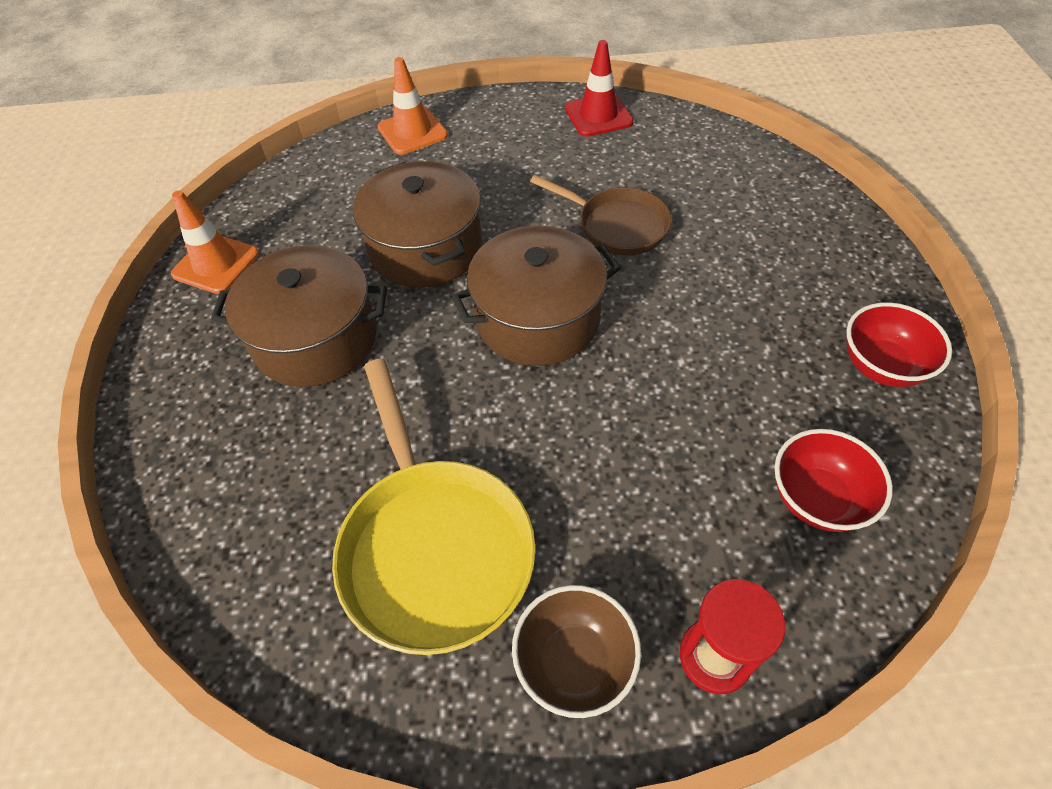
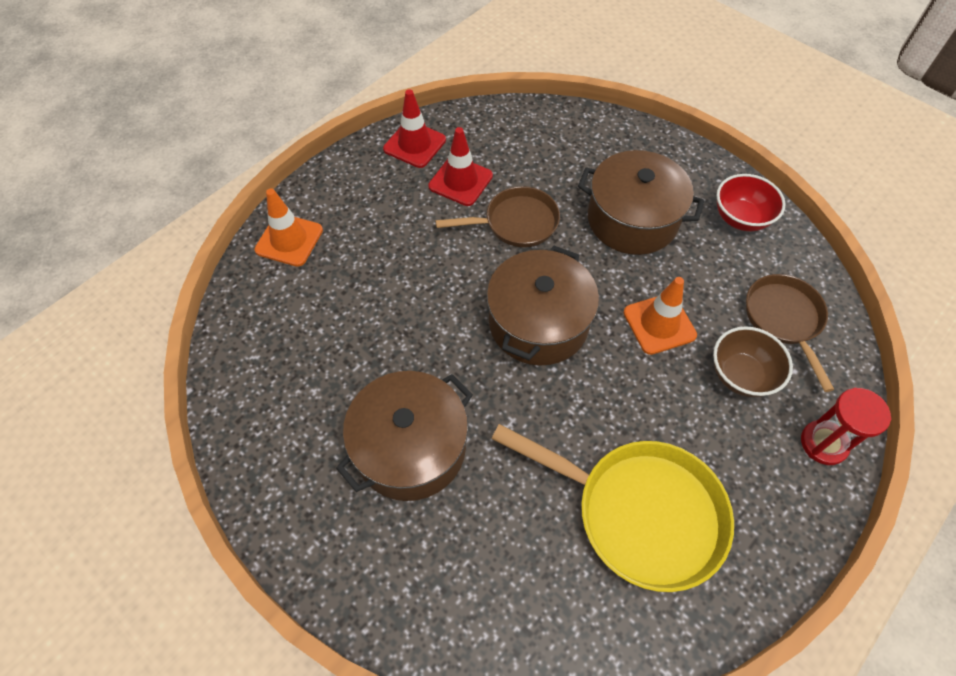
camera: 45 degrees left, 5 degrees up
(216, 264) = (260, 453): orange traffic cone -> orange traffic cone (659, 324)
(426, 248) = (409, 325): brown pot -> brown pot (632, 219)
(574, 662) = (771, 506): brown bowl -> brown bowl (741, 375)
(605, 164) = (460, 181): none -> red traffic cone
(817, 499) = (784, 320): red bowl -> brown pan

